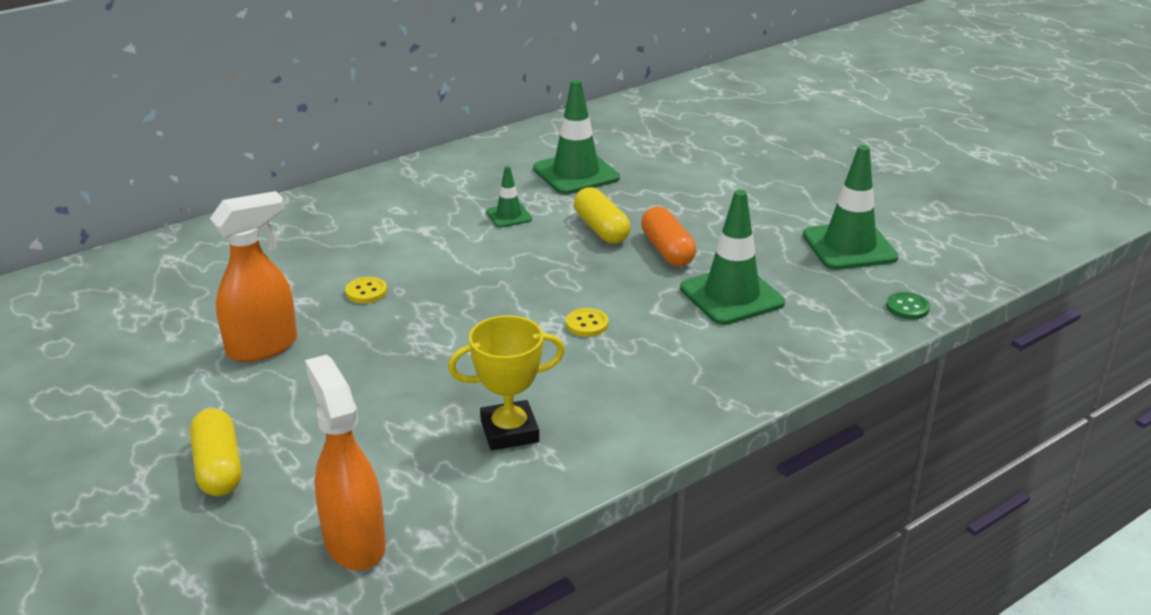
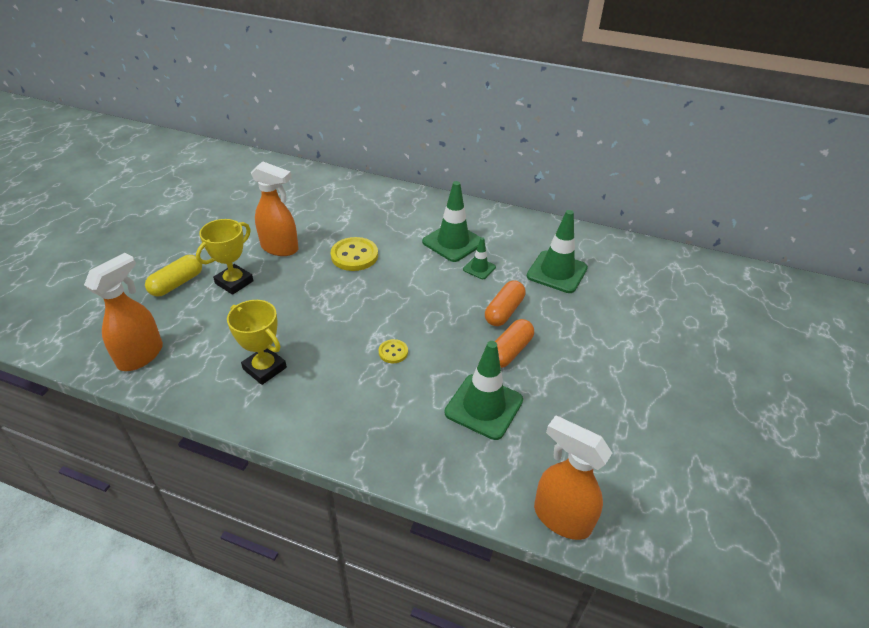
camera: 55 degrees right, 10 degrees up
(289, 410) = (234, 282): none -> yellow trophy
(366, 292) = (354, 256): yellow button -> yellow button, size x1.88
(601, 229) = (504, 311): yellow capsule -> orange capsule
(849, 246) = (613, 447): green traffic cone -> green traffic cone (453, 242)
(907, 307) = (561, 517): green button -> orange spray bottle

